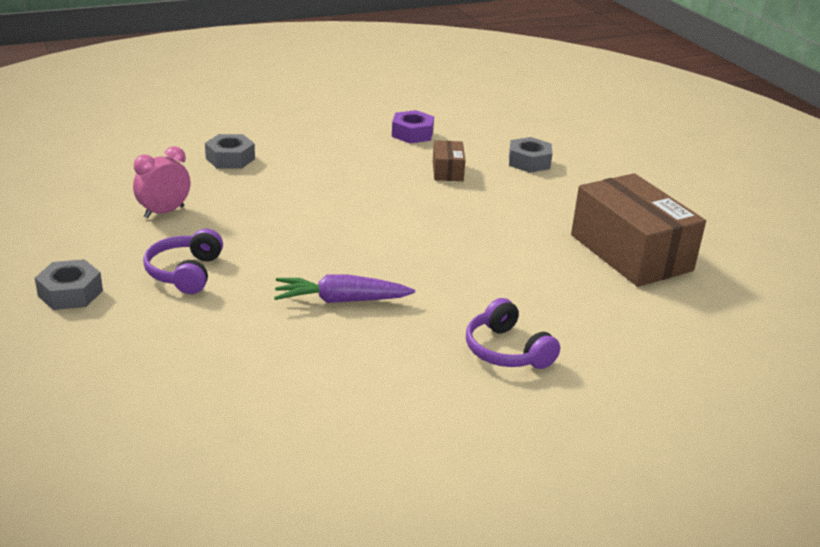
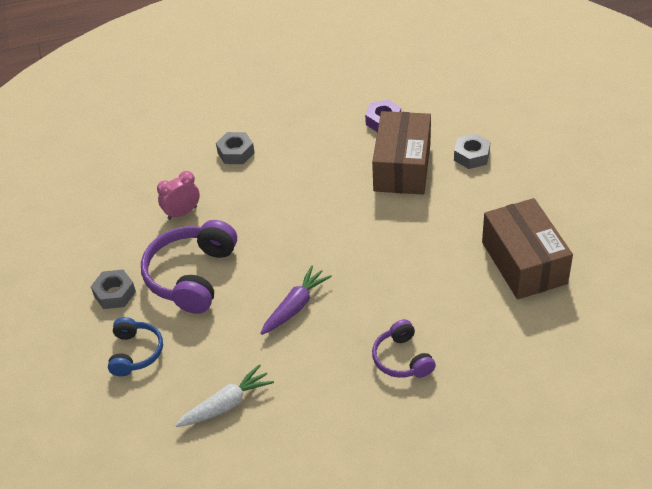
camera: 15 degrees right, 15 degrees up
(107, 357) = (135, 353): none -> blue headphones
(185, 273) = (191, 276): purple headphones -> purple headphones, size x1.72
(259, 412) = (226, 404): none -> white carrot
(341, 300) = (295, 306): purple carrot -> purple carrot turned 120 degrees clockwise
(447, 171) = (402, 167): brown box -> brown box, size x2.18

